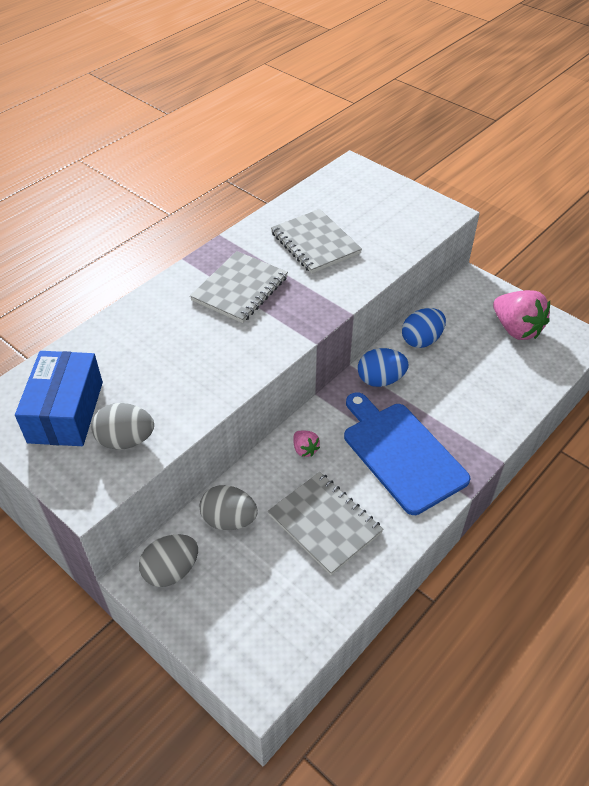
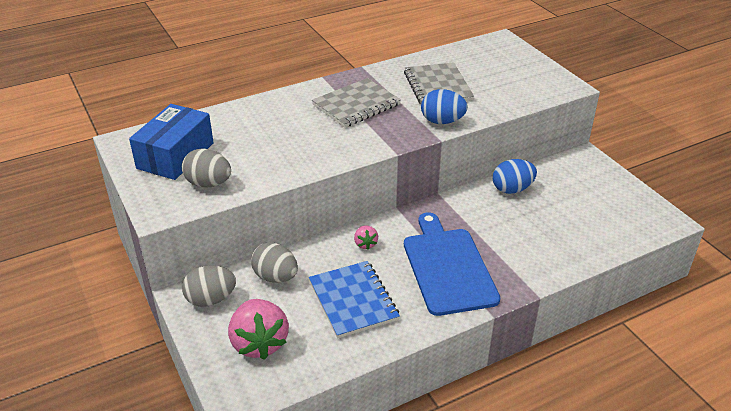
camera: 20 degrees right, 10 degrees down
(325, 524) = (353, 301): grey notebook -> blue notebook
(380, 380) = (459, 210): blue egg -> blue egg (442, 121)
(516, 329) = (607, 200): pink strawberry -> pink strawberry (259, 343)

